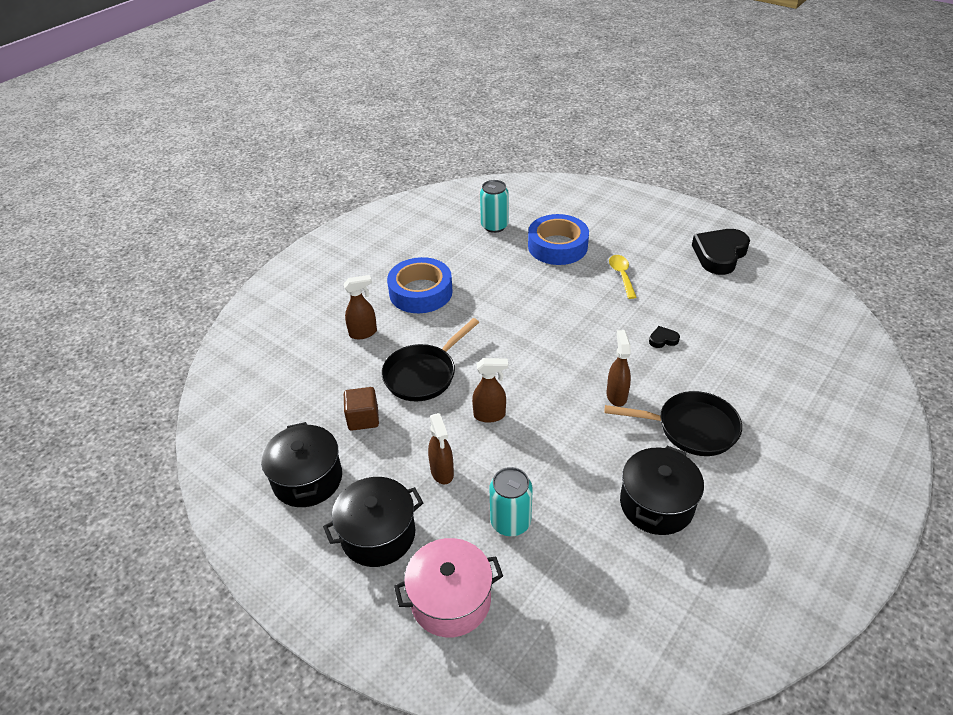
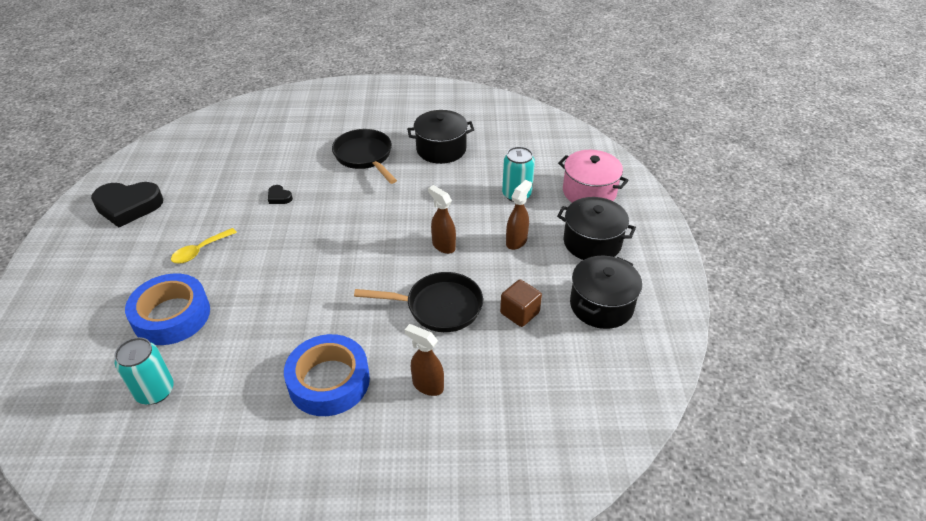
camera: 130 degrees left, 0 degrees up
(616, 395) = (363, 196): brown spray bottle -> none

